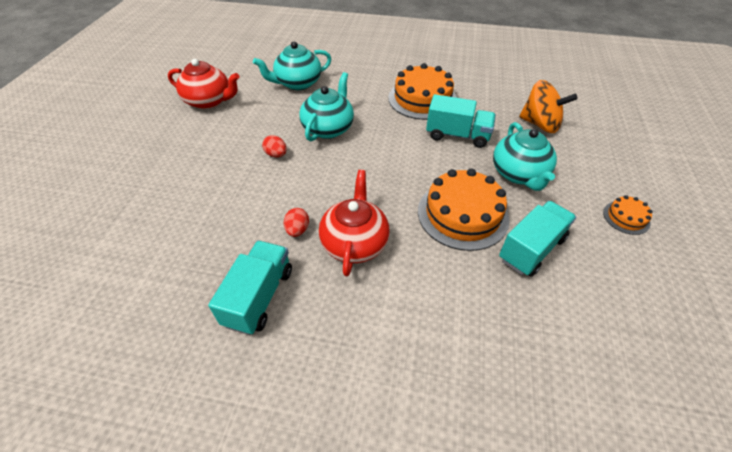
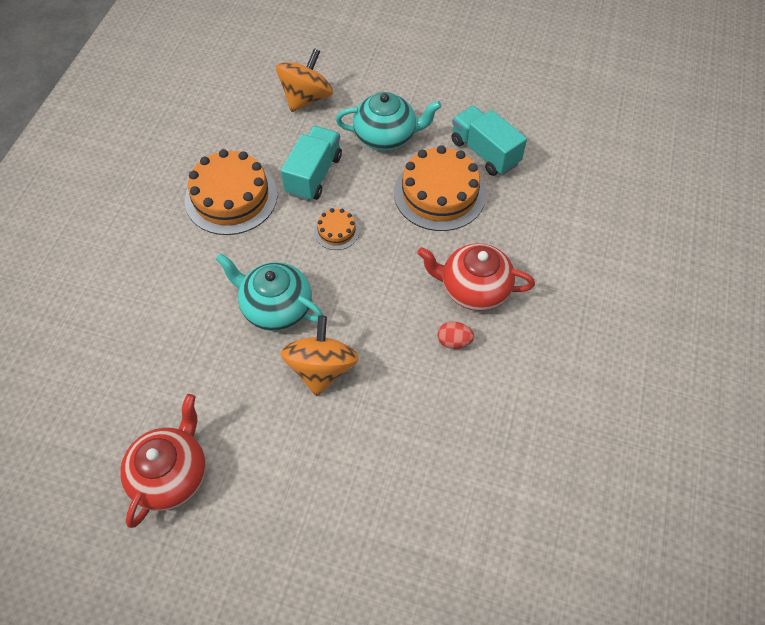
camera: 85 degrees left, 10 degrees up
(259, 297) = (539, 374): turquoise truck -> none
(276, 155) = (321, 369): red egg -> orange spinning top
(298, 83) = (152, 346): turquoise teapot -> none
(626, 217) = (450, 78): orange cake -> orange cake (336, 231)

